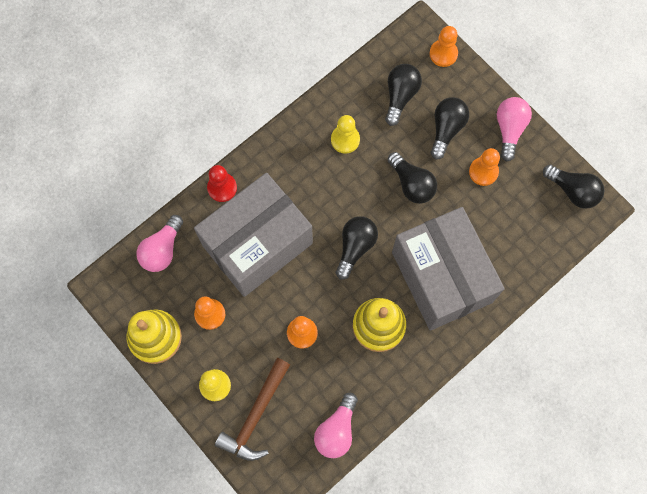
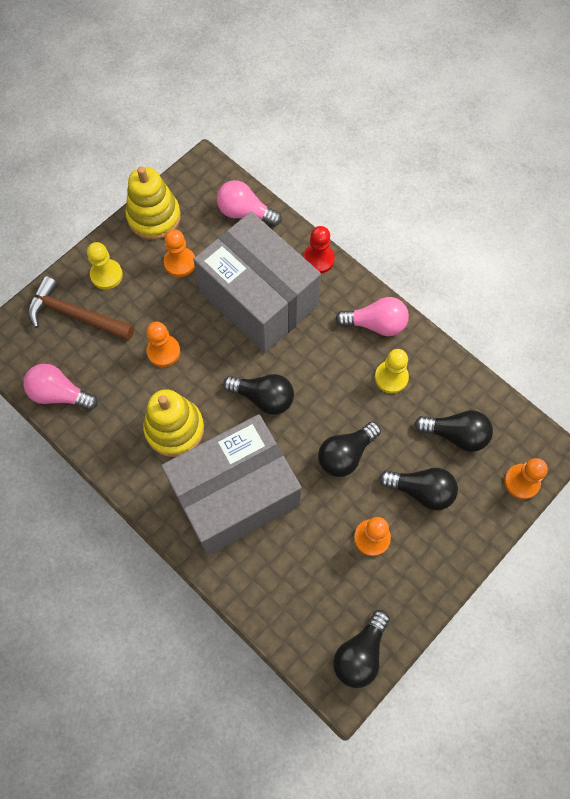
camera: 85 degrees right, 5 degrees down
(509, 129) = (432, 568): pink light bulb -> pink light bulb (376, 324)

